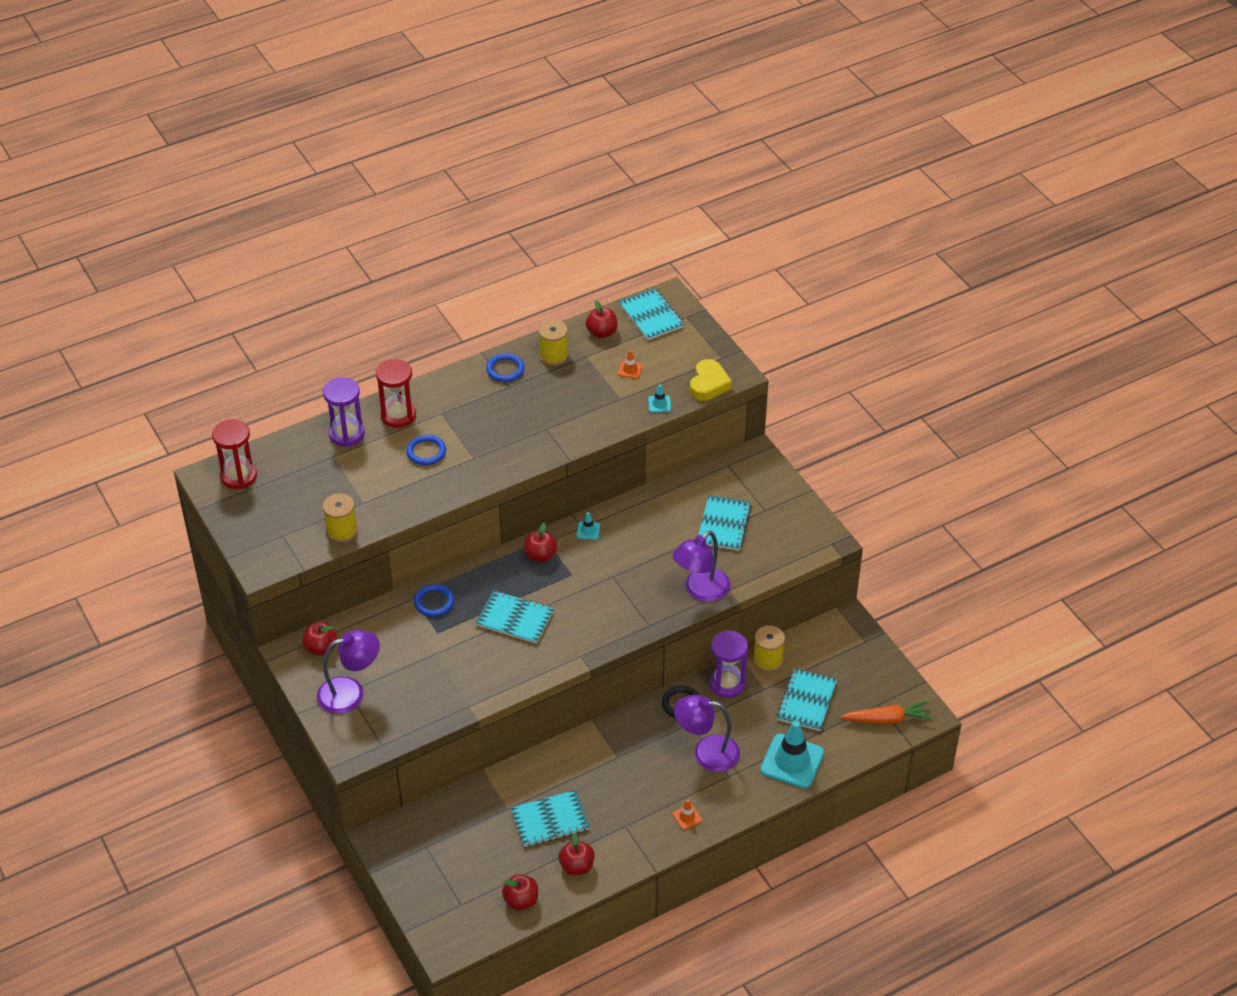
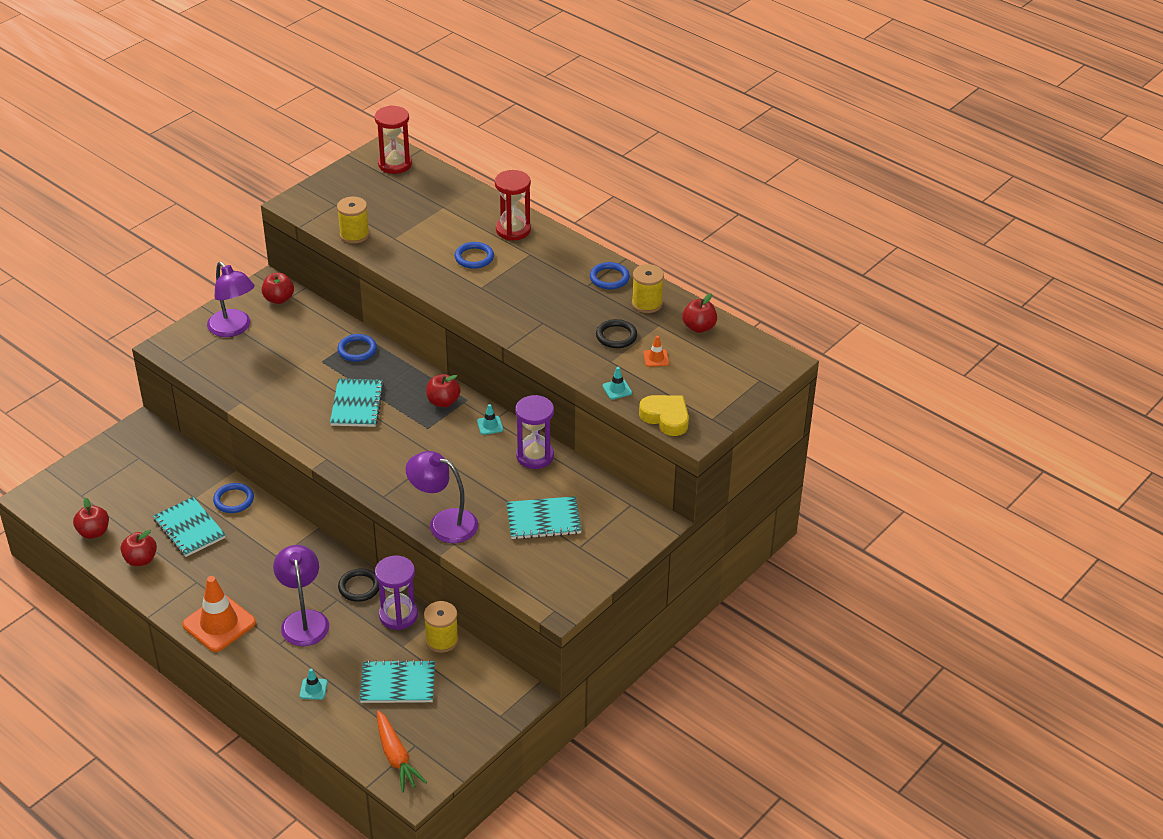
camera: 70 degrees right, 5 degrees down
(346, 434) = (474, 207): purple hourglass -> purple hourglass (535, 456)
(525, 778) = (234, 500): none -> blue ring
(588, 386) = (616, 336): none -> black ring
(651, 316) = (745, 355): turquoise notebook -> none
(687, 817) = (219, 624): orange traffic cone -> orange traffic cone, size x2.29
(708, 384) = (666, 418): yellow heart -> yellow heart turned 135 degrees counterclockwise
(792, 761) = (313, 689): turquoise traffic cone -> turquoise traffic cone, size x0.44

